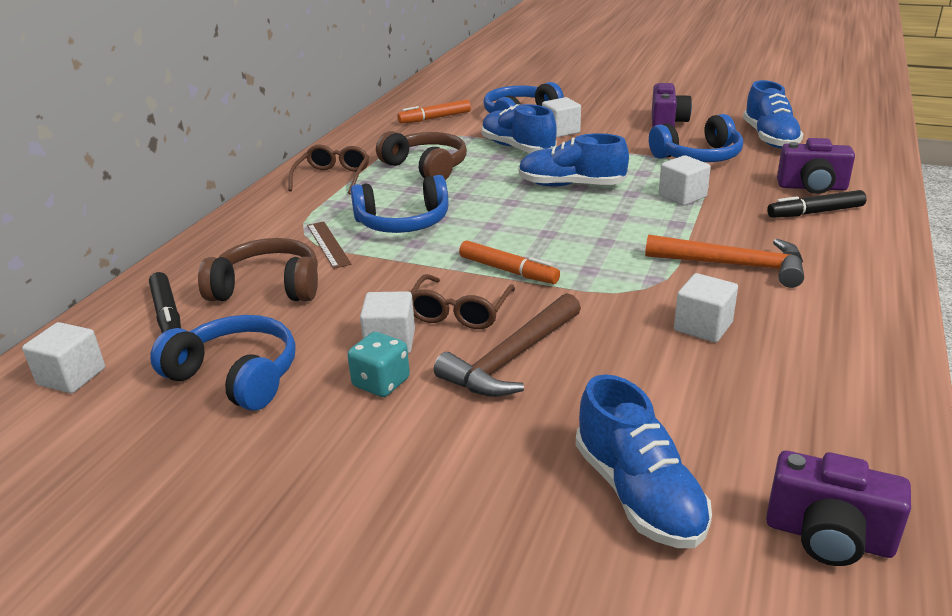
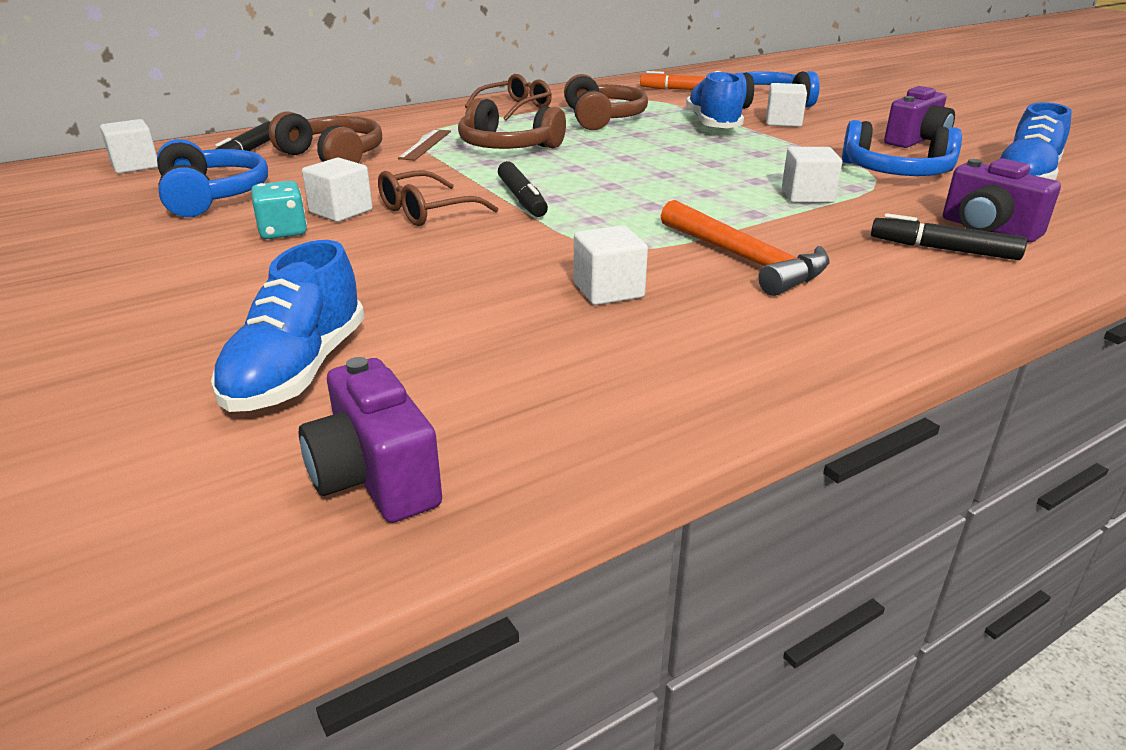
camera: 35 degrees right, 0 degrees up
(403, 222) = (507, 147): blue headphones -> brown headphones
(508, 270) = (522, 198): orange marker -> black marker
(512, 359) = (400, 252): brown hammer -> none
(571, 185) = (707, 160): blue shoe -> none

